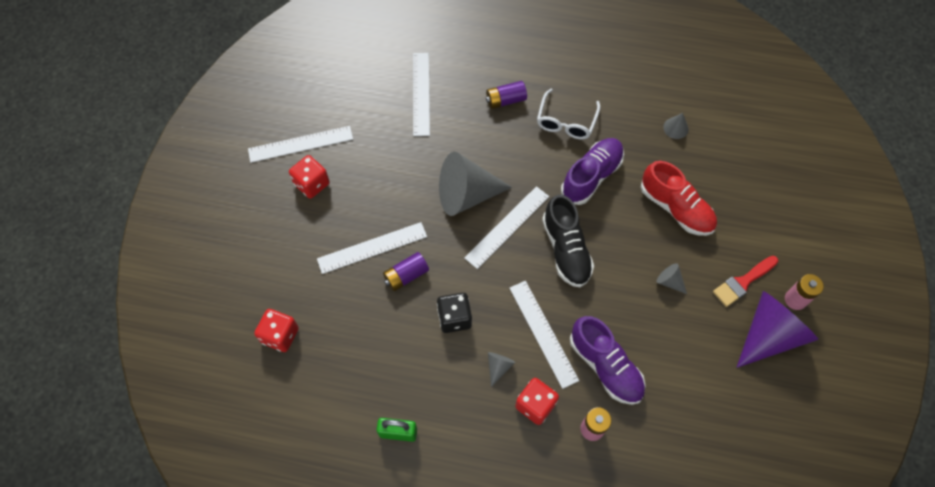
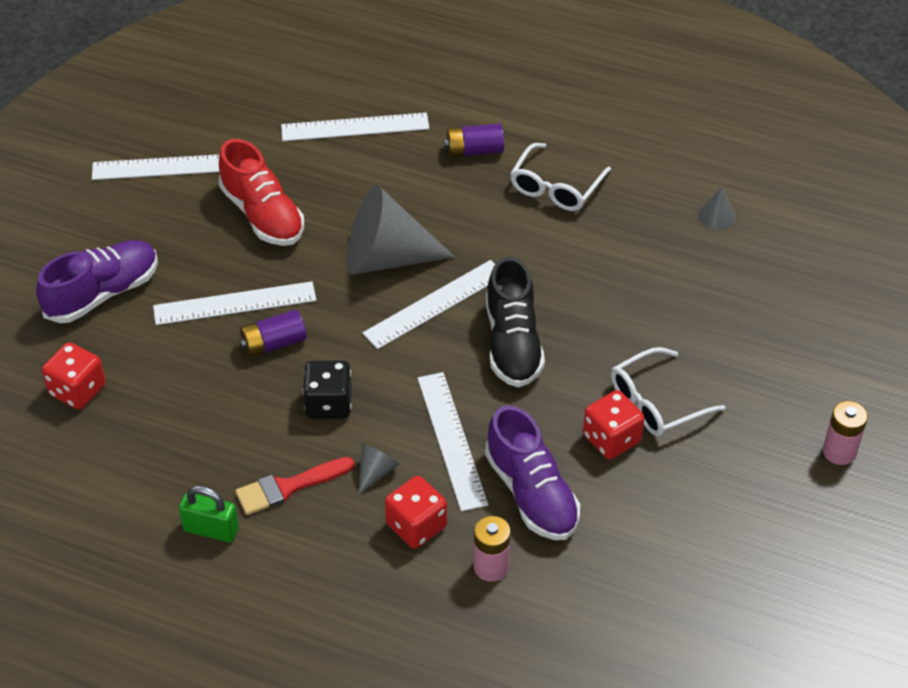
camera: 10 degrees right, 15 degrees down
(312, 184) = (170, 216): red dice -> red dice (611, 439)
(421, 93) = (355, 127): white ruler -> white ruler turned 75 degrees clockwise
(591, 176) = (574, 259): purple shoe -> purple shoe (103, 293)
(669, 281) = (655, 403): grey cone -> white glasses
(675, 208) = (689, 314): red shoe -> red shoe (262, 215)
(743, 282) = (765, 419): red brush -> red brush (288, 487)
(769, 335) = (787, 490): purple cone -> none

